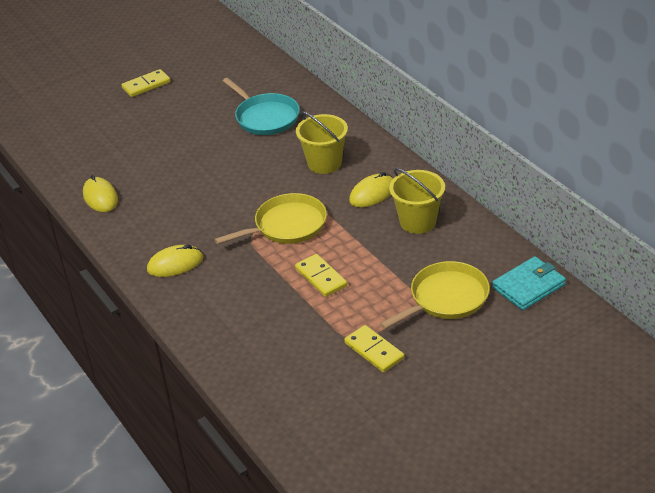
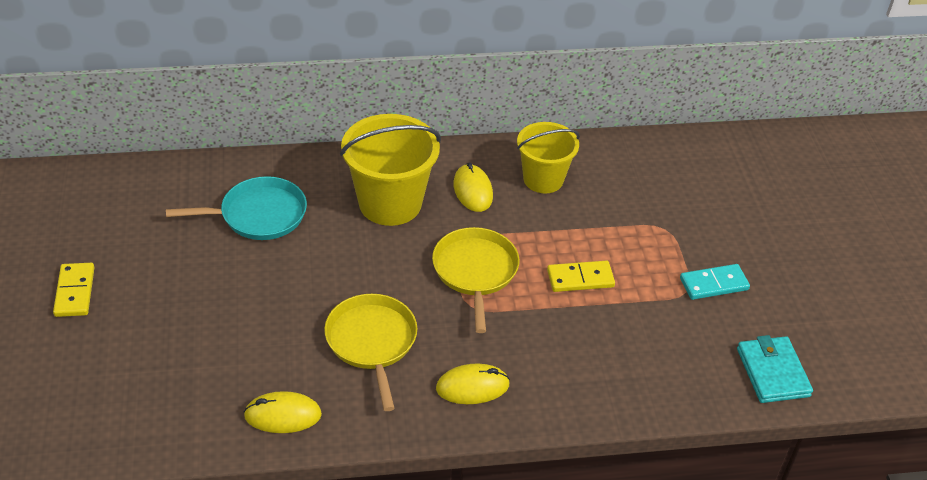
camera: 70 degrees left, 5 degrees up
(175, 264) = (472, 387): yellow mouse -> yellow mouse turned 75 degrees clockwise
(324, 163) = (390, 203): yellow bucket -> yellow bucket, size x1.51
(374, 351) = (713, 284): yellow domino -> turquoise domino
(446, 298) = (669, 208): yellow pan -> yellow pan (372, 342)
(528, 286) = (685, 153): turquoise wallet -> turquoise wallet (772, 372)

